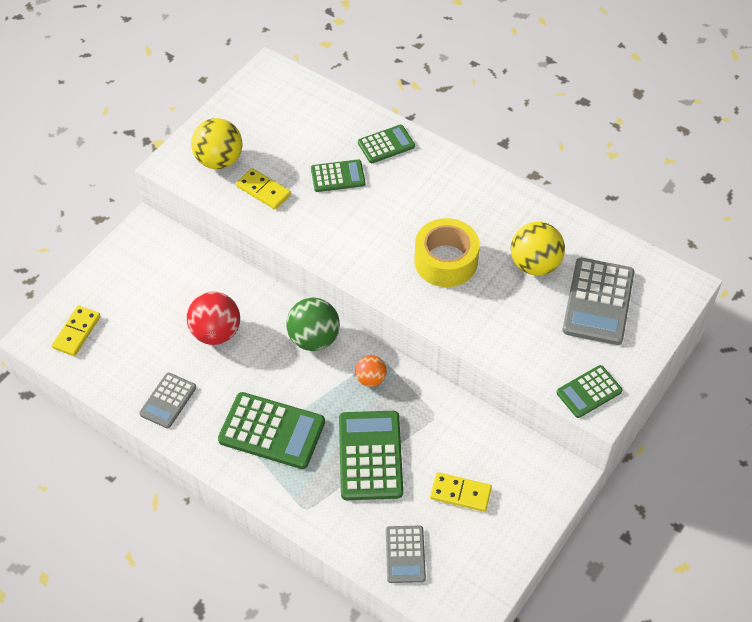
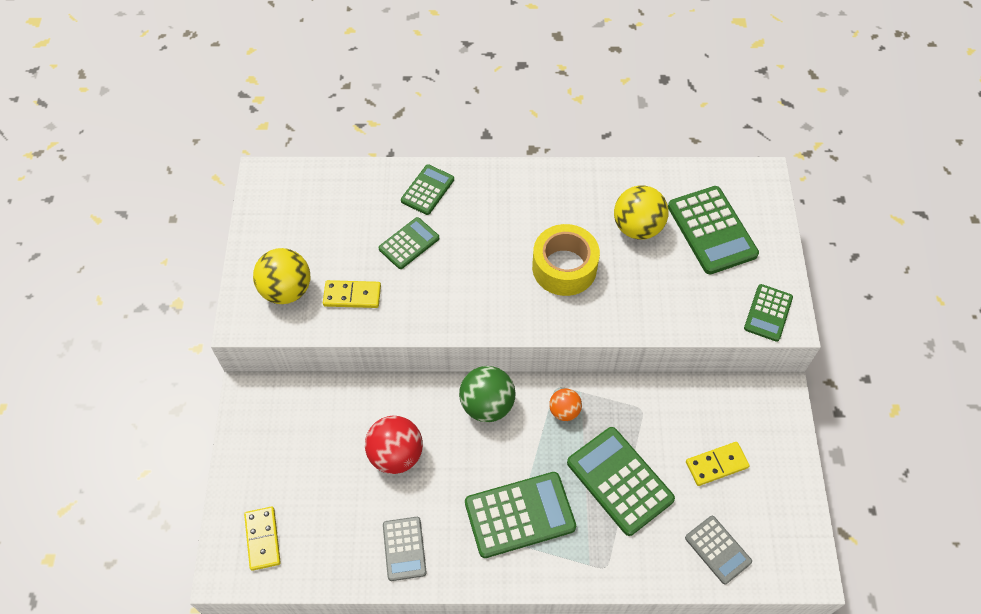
camera: 35 degrees left, 5 degrees up
(598, 302) = (711, 230): grey calculator -> green calculator

